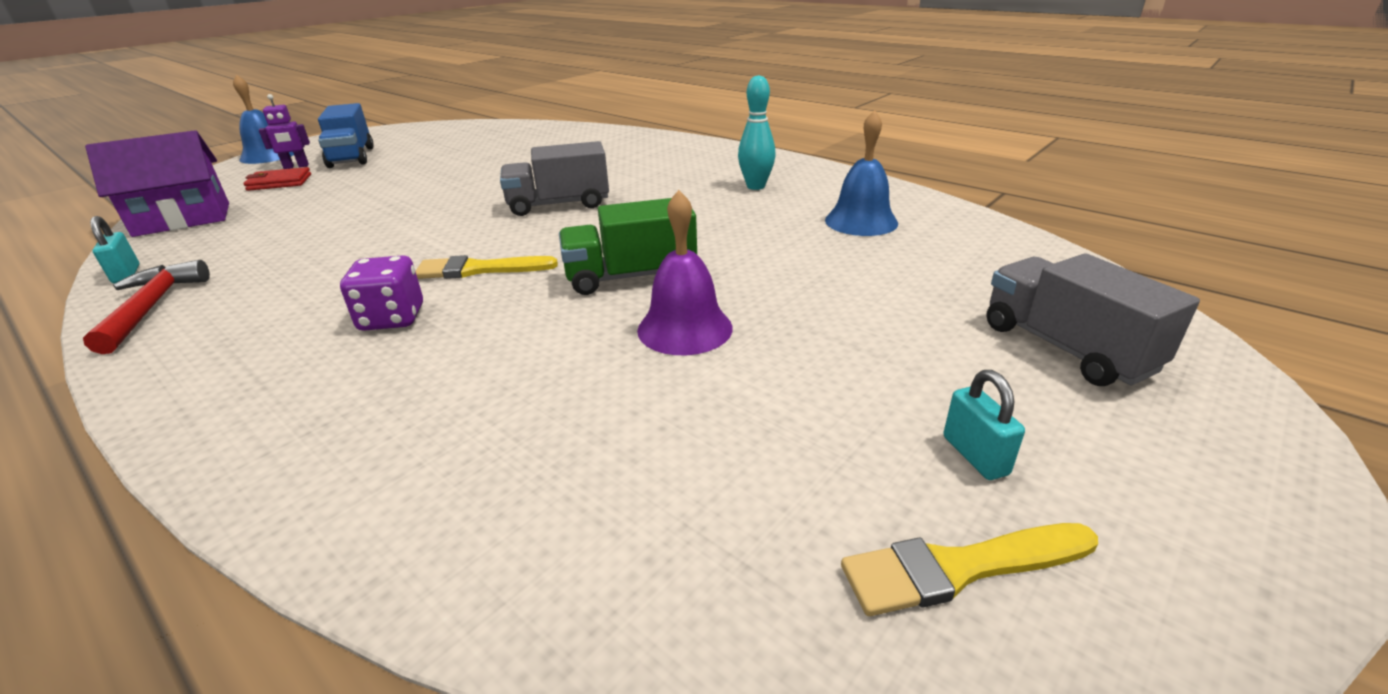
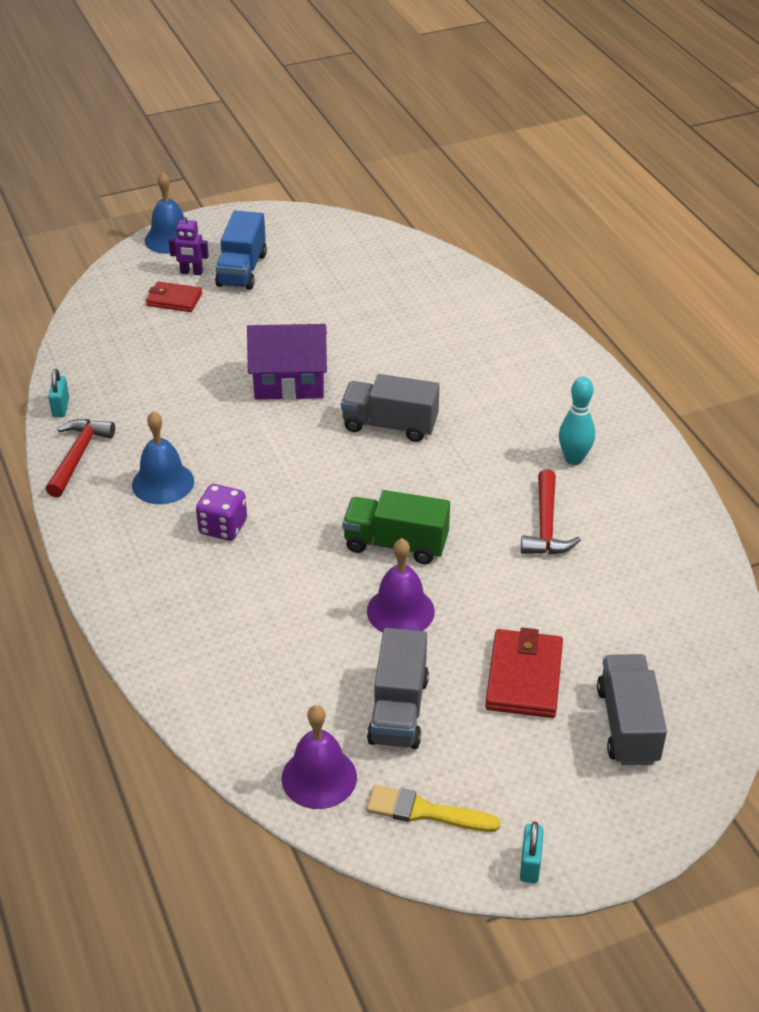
camera: 25 degrees right, 10 degrees up
(183, 219) = (97, 339): purple house -> purple house (289, 383)
(479, 269) = (295, 494): yellow brush -> none
(729, 589) = (319, 777): none -> purple bell
(776, 433) = (398, 710): none -> grey truck
(777, 227) = (546, 525): none -> red hammer
(861, 221) = (620, 544): blue bell -> blue bell (163, 483)
(896, 343) = (524, 677): none -> red wallet
(975, 455) = (491, 766): turquoise padlock -> turquoise padlock (530, 864)

